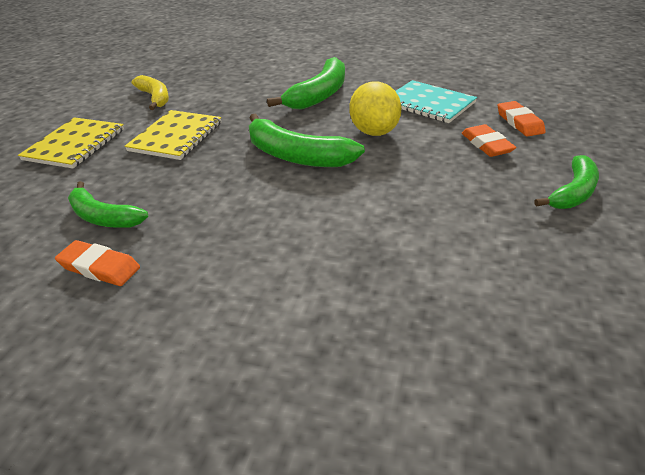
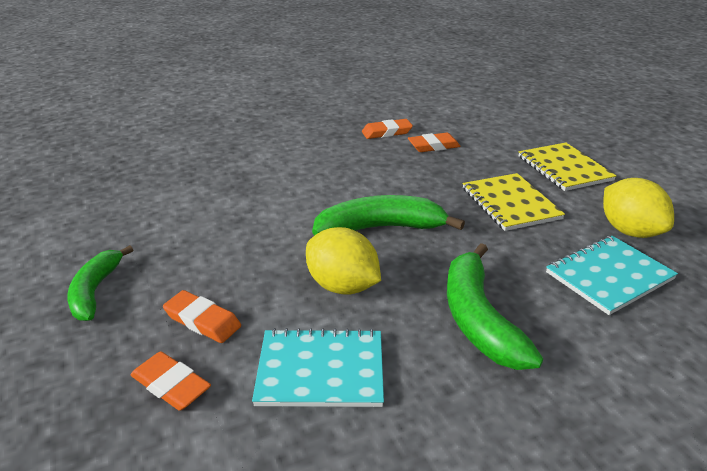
camera: 140 degrees right, 5 degrees down
(103, 217) = (433, 146): green banana -> orange eraser
(155, 98) = (629, 231): yellow banana -> yellow lemon
(219, 87) = (609, 276): none -> turquoise notebook

